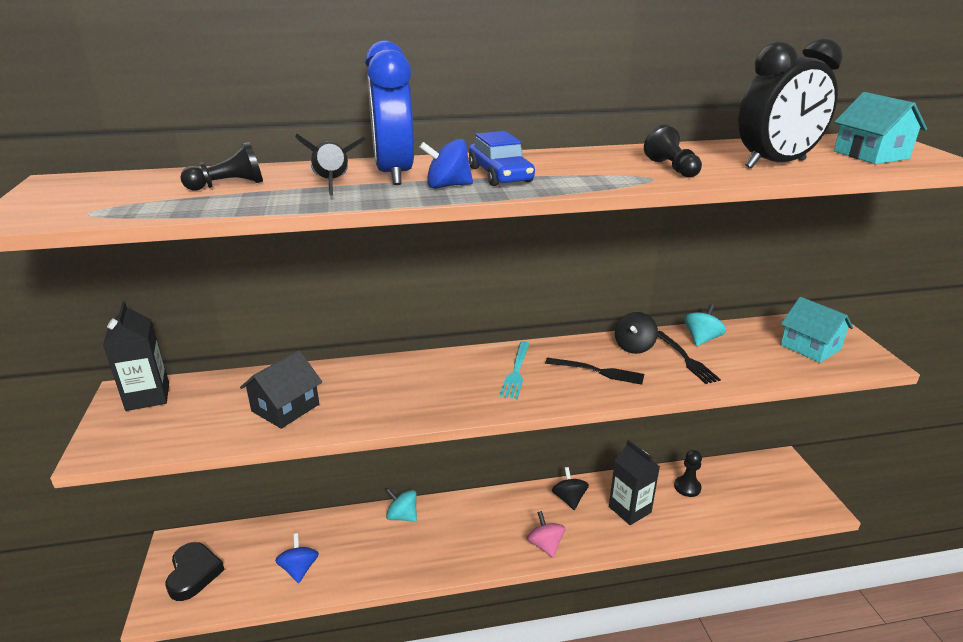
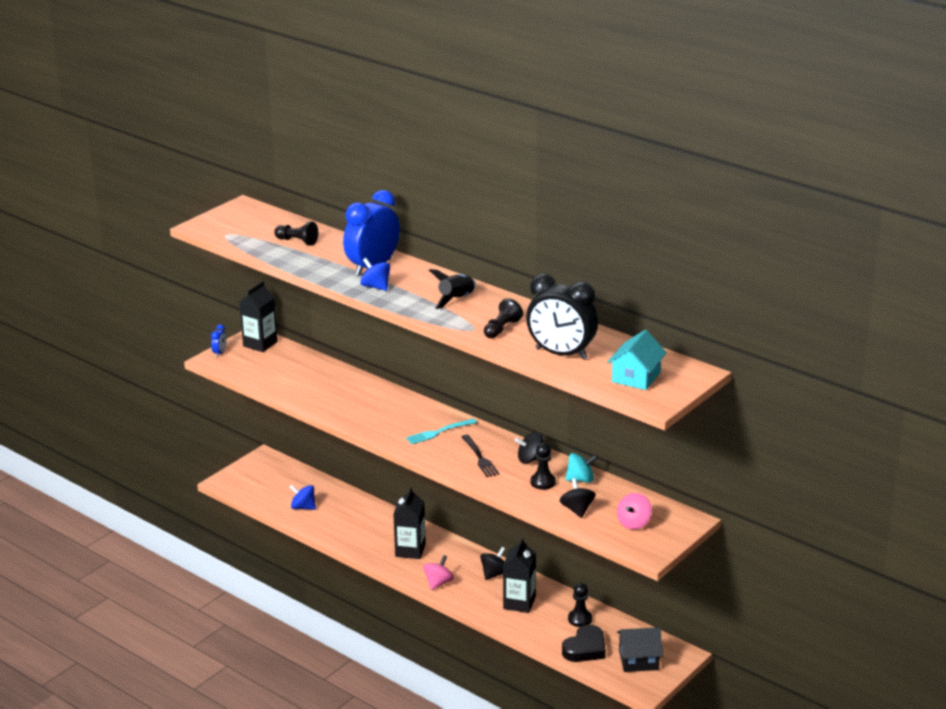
camera: 50 degrees right, 0 degrees up
(99, 436) = (220, 353): none -> blue clock
(193, 574) = (256, 477): black heart -> black heart (585, 648)
(285, 408) = (306, 384): black house -> black house (639, 660)
(299, 569) = (303, 507): blue spinning top -> blue spinning top turned 105 degrees counterclockwise
(332, 184) = (336, 261): black rocket -> black rocket (456, 300)
(402, 516) = (388, 518): turquoise spinning top -> none
(471, 532) = (410, 550): none -> black carton
(500, 175) = (414, 291): blue car -> none
(686, 359) = (543, 482): black fork -> black pawn
(759, 364) = (577, 510): none -> black spinning top
(810, 347) = (634, 523): turquoise house -> pink spinning top

